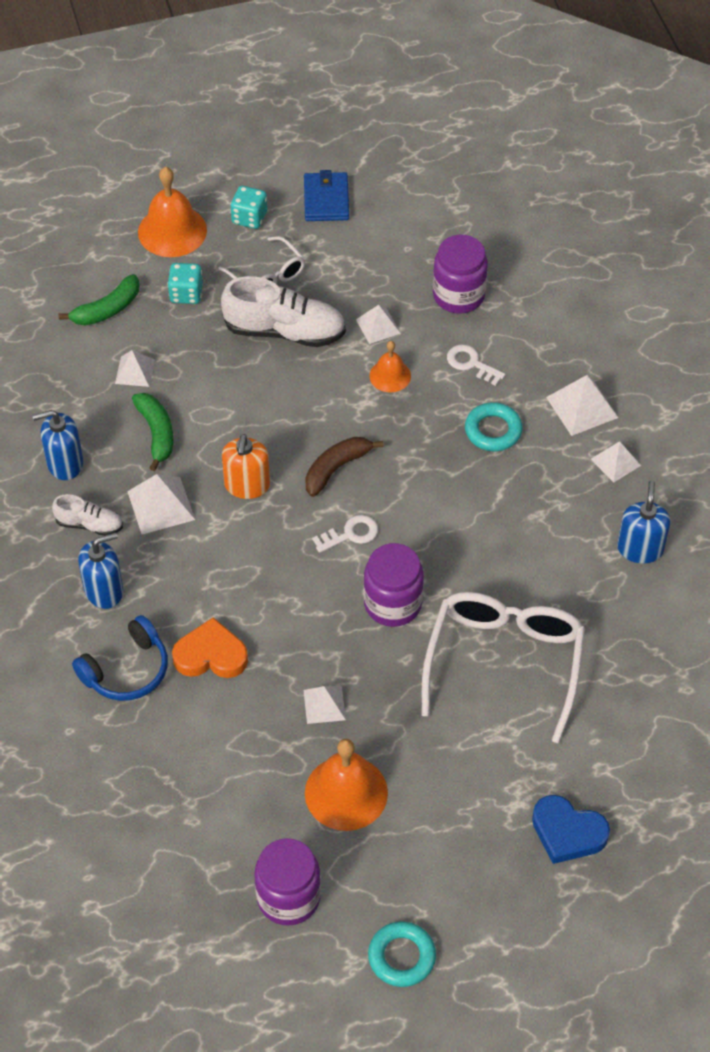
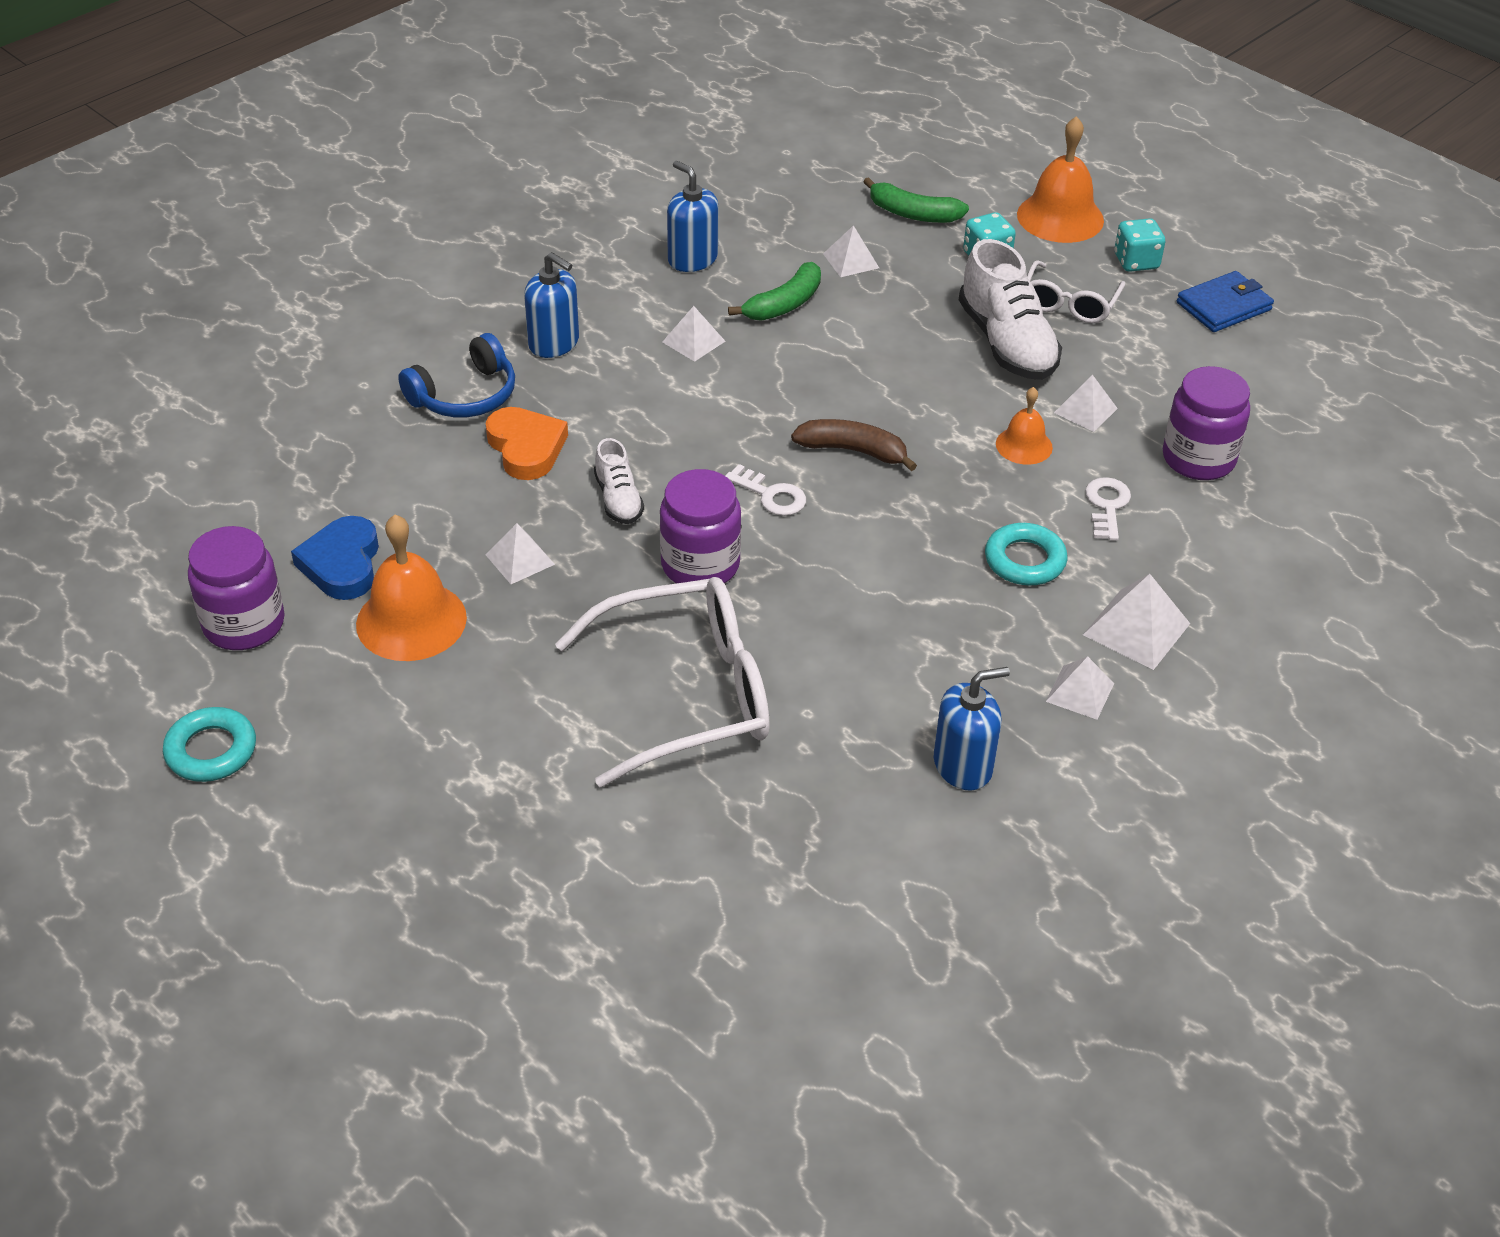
camera: 60 degrees right, 10 degrees down
(89, 524) = (629, 303): white shoe -> white shoe (618, 499)
(126, 670) = (465, 395): blue headphones -> blue headphones turned 60 degrees counterclockwise
(161, 505) = (693, 341): white pyramid -> white pyramid, size x0.66
(247, 485) = (771, 392): orange soap dispenser -> none
(567, 832) = (472, 846): blue heart -> blue heart (342, 564)

